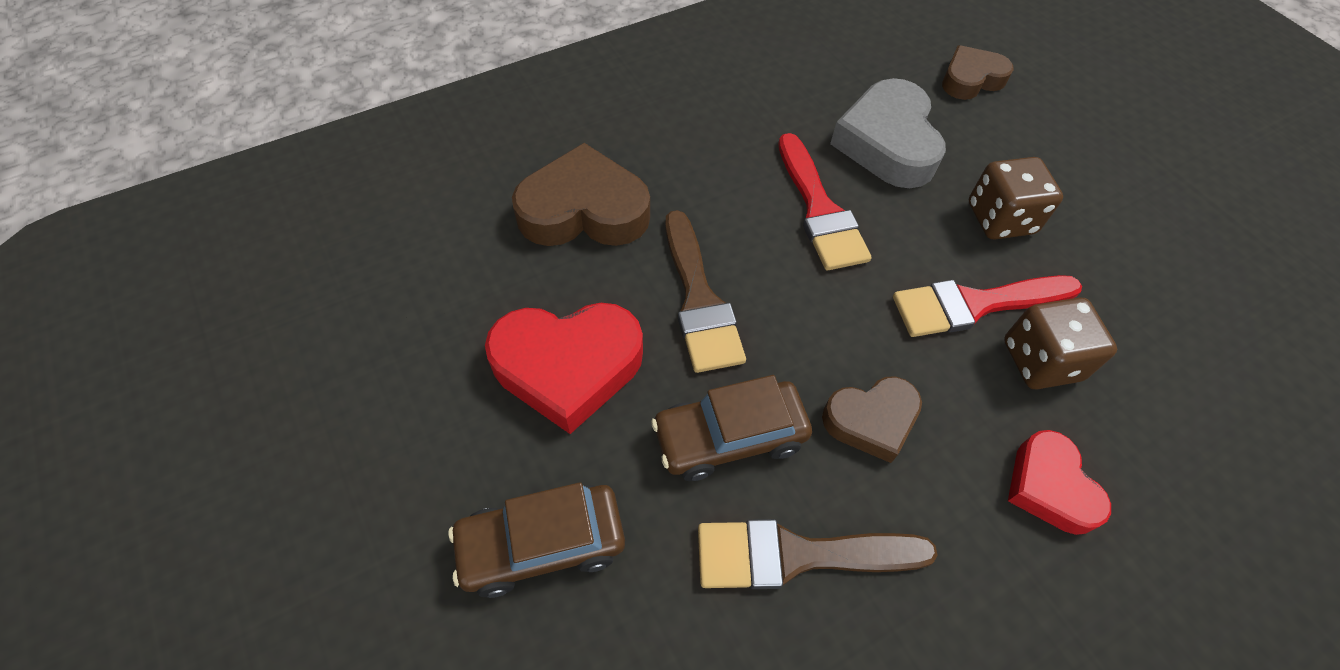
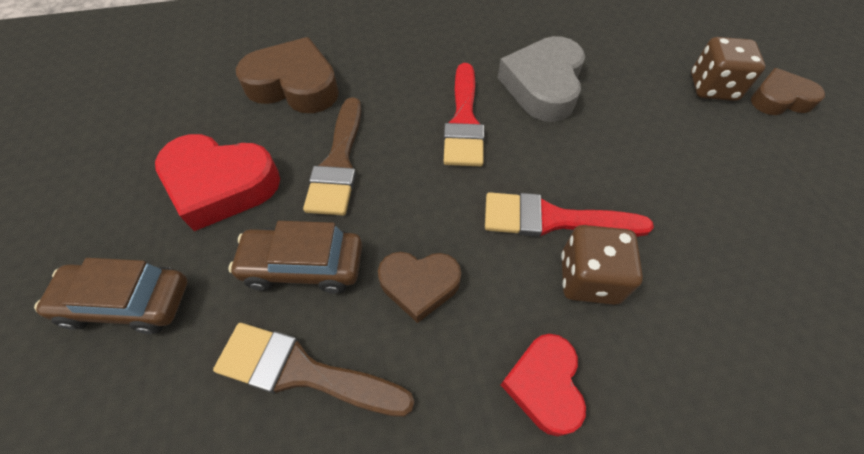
camera: 20 degrees right, 0 degrees up
(971, 79) = (635, 54): brown heart -> brown heart (779, 99)
(1000, 219) = (608, 159): brown dice -> brown dice (712, 88)

